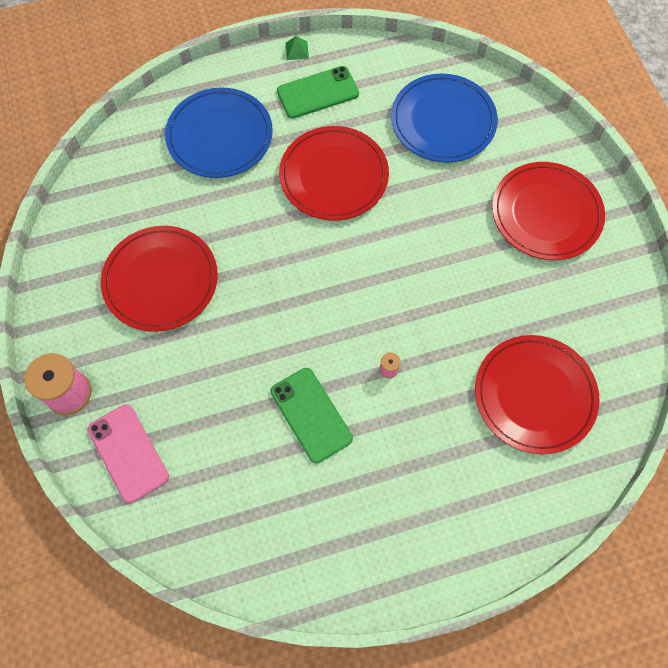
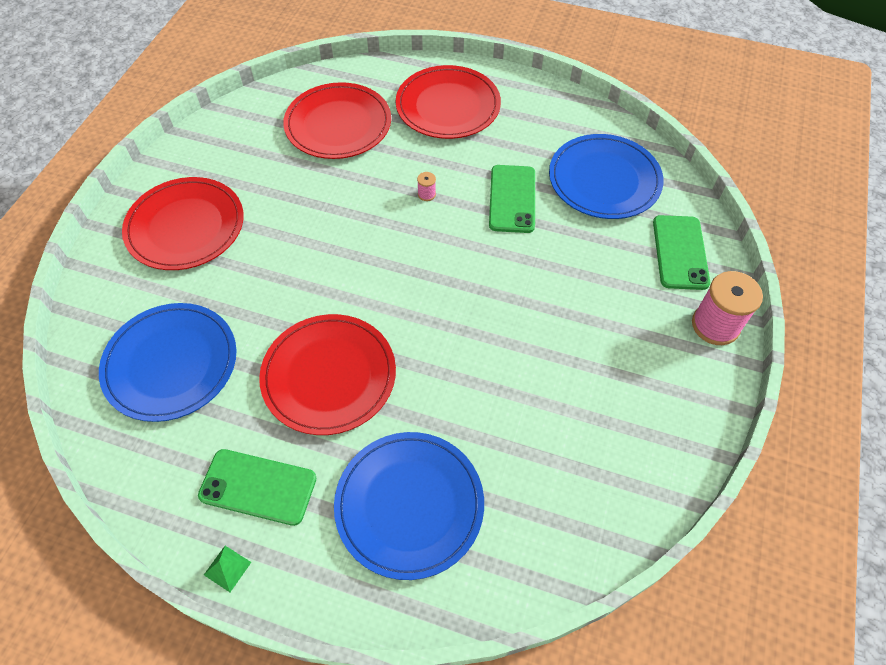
camera: 145 degrees left, 10 degrees down
(128, 453) = (680, 252): pink phone -> green phone
(161, 280) = (575, 376): red plate -> red plate (448, 106)
(239, 497) = (604, 180): none -> blue plate

